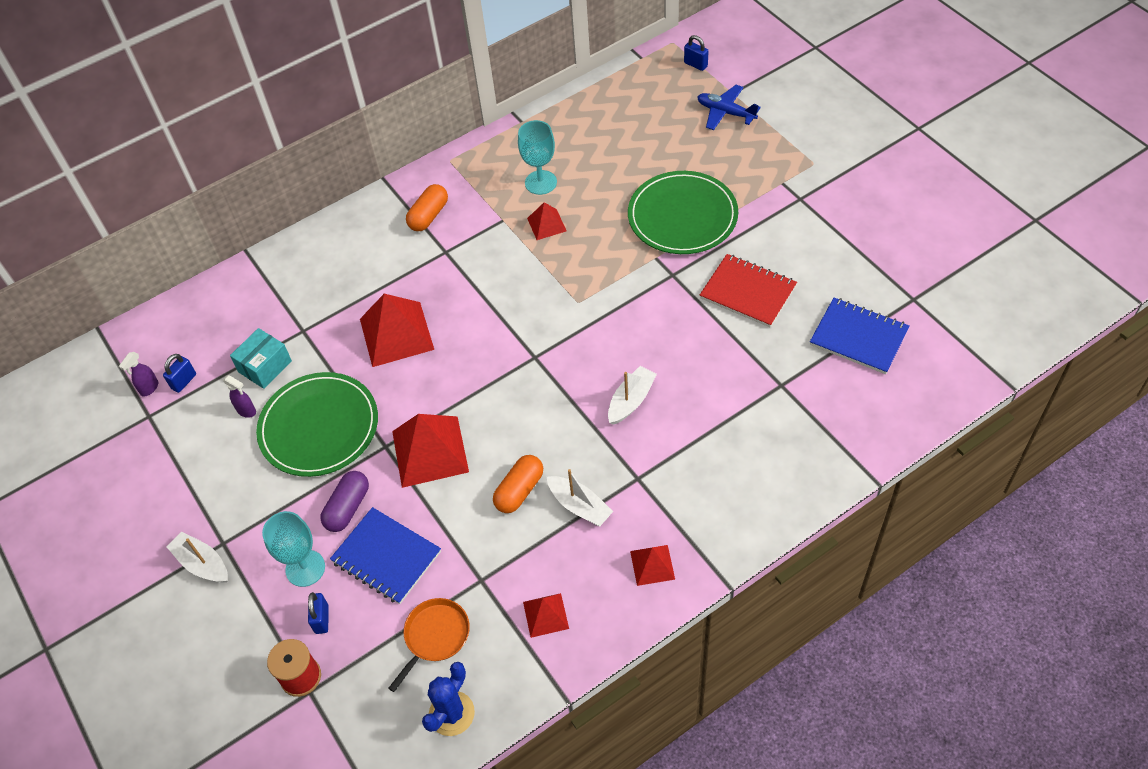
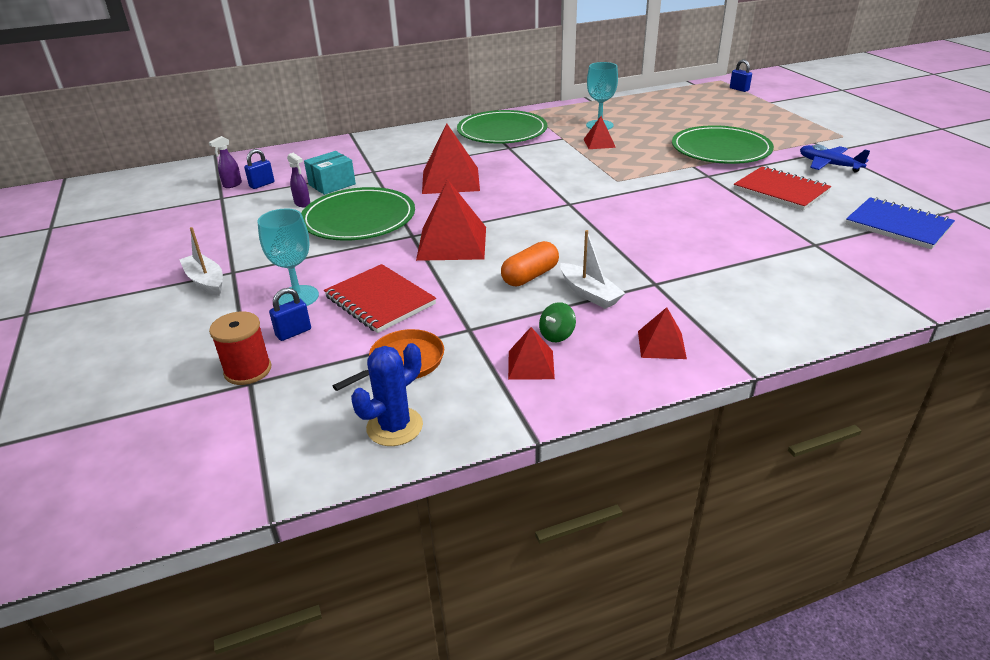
camera: 10 degrees right, 20 degrees down
(321, 619) = (293, 332): blue padlock -> blue padlock turned 45 degrees clockwise
(348, 508) = (359, 266): purple capsule -> none
(386, 557) = (380, 300): blue notebook -> red notebook
(429, 216) = (502, 131): orange capsule -> green plate
(560, 571) = (557, 335): none -> green spinning top
(631, 400) = (657, 236): white boat -> none
(725, 112) = (763, 109): blue plane -> blue plane (829, 165)

